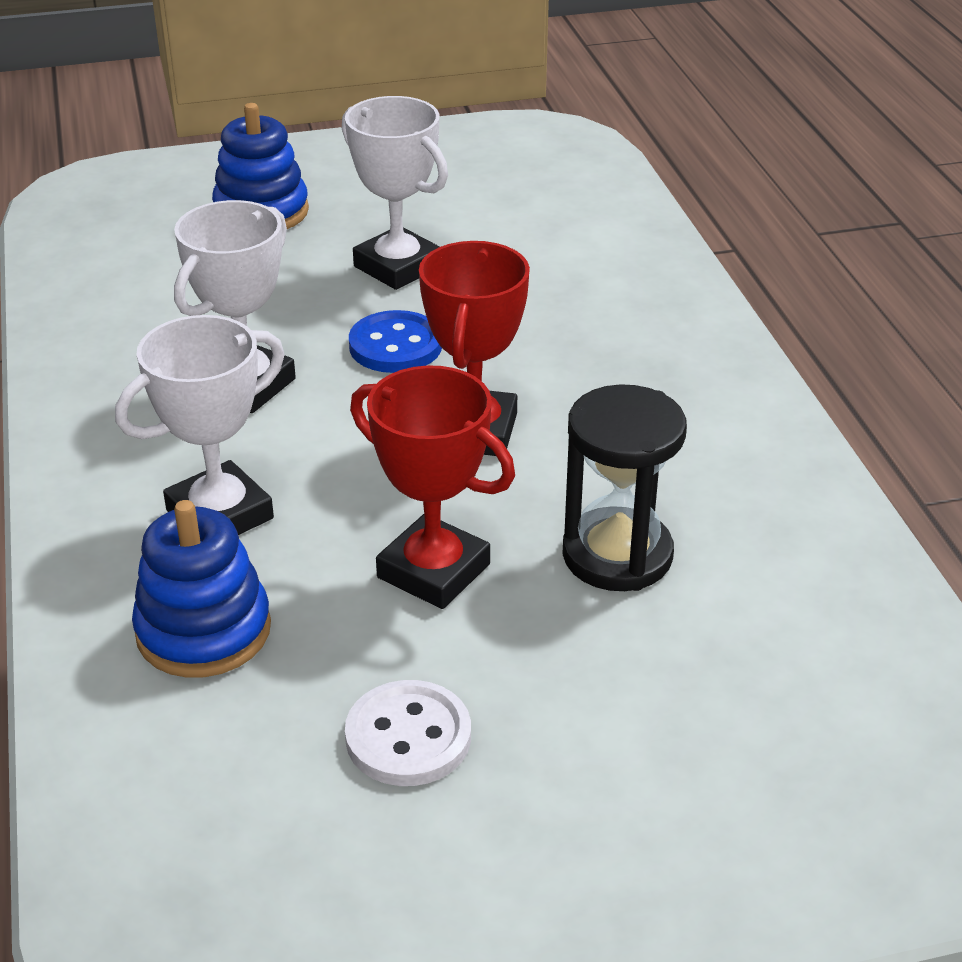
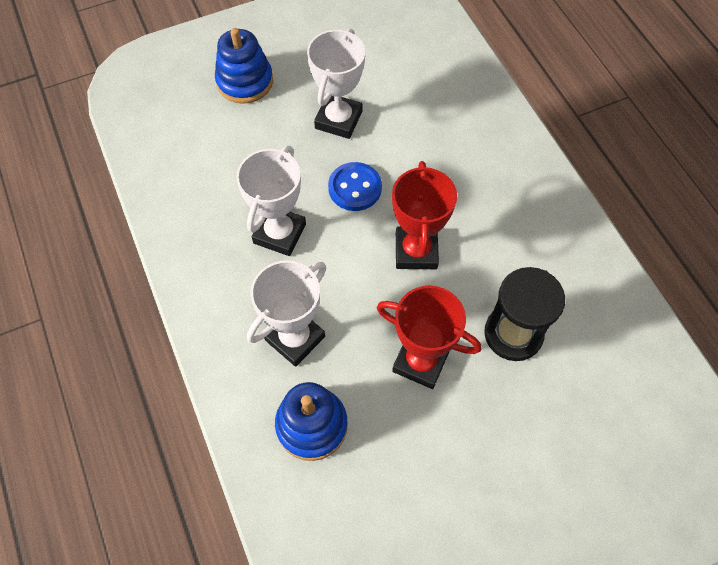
camera: 10 degrees left, 25 degrees up
(398, 266) = (338, 120): white trophy -> white trophy turned 75 degrees clockwise
(408, 737) = (437, 480): white button -> none

